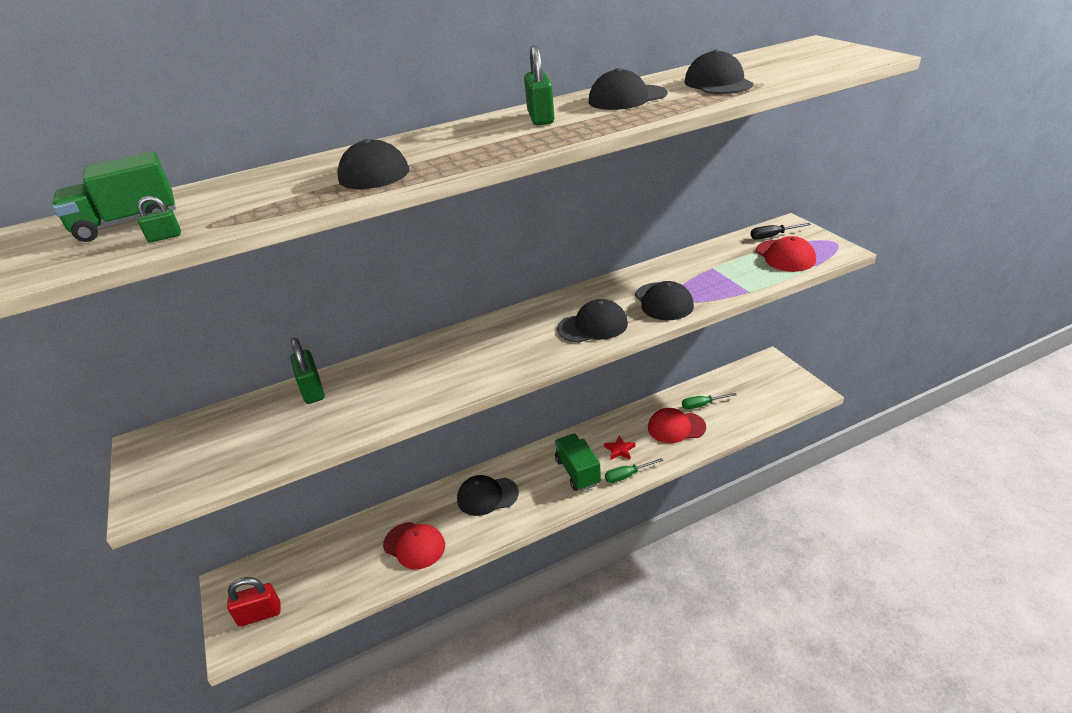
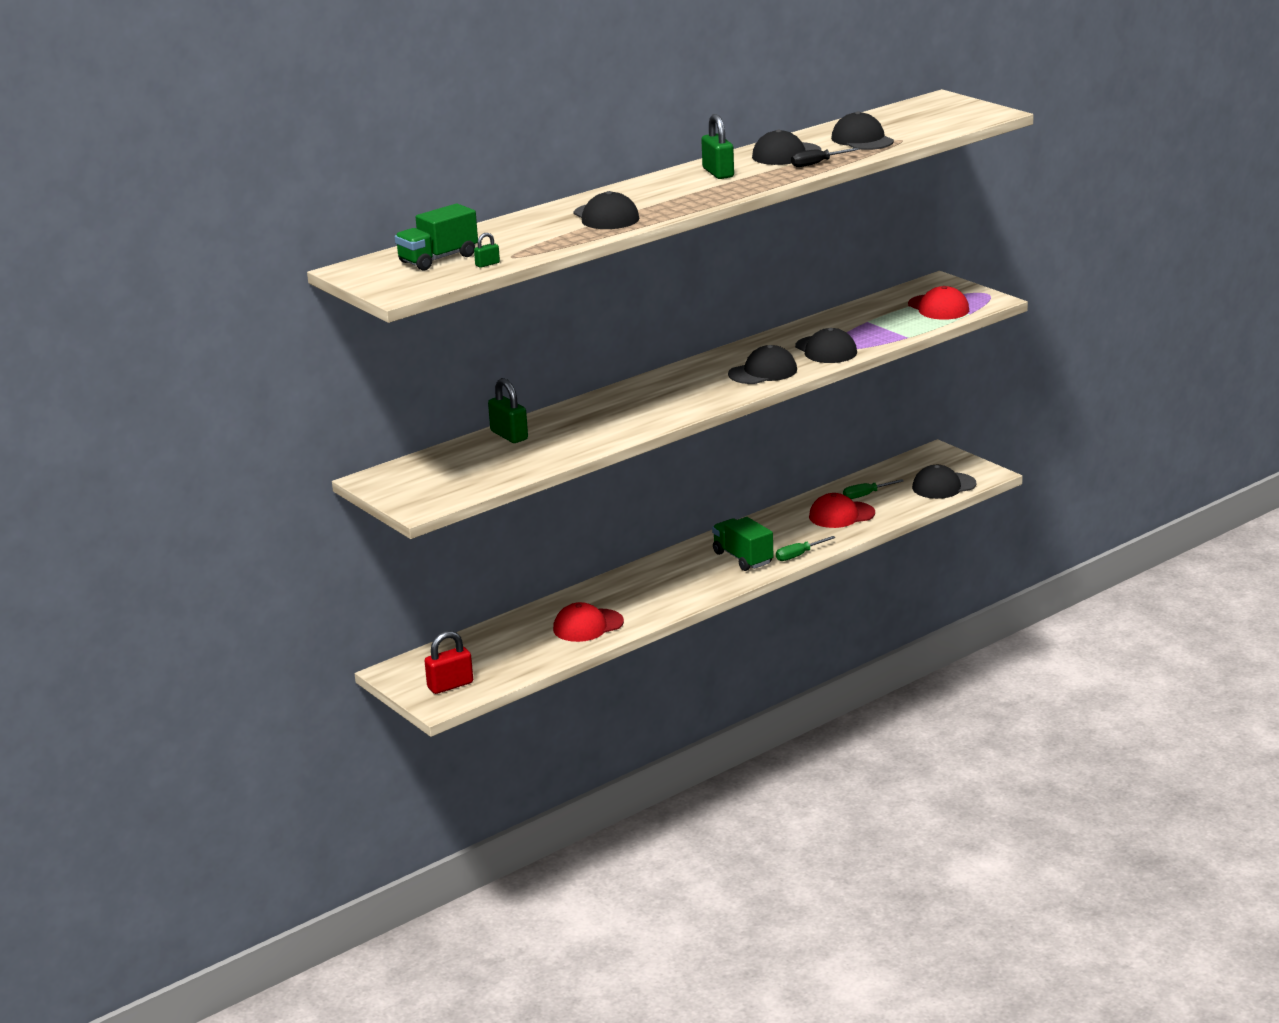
camera: 15 degrees left, 10 degrees down
(414, 545) = (588, 626): red cap -> red cap turned 135 degrees clockwise
(487, 496) = (649, 585): black cap -> black cap (943, 486)
(620, 450) = (783, 538): red star -> none
(772, 236) = (923, 292): black screwdriver -> black screwdriver (817, 164)

